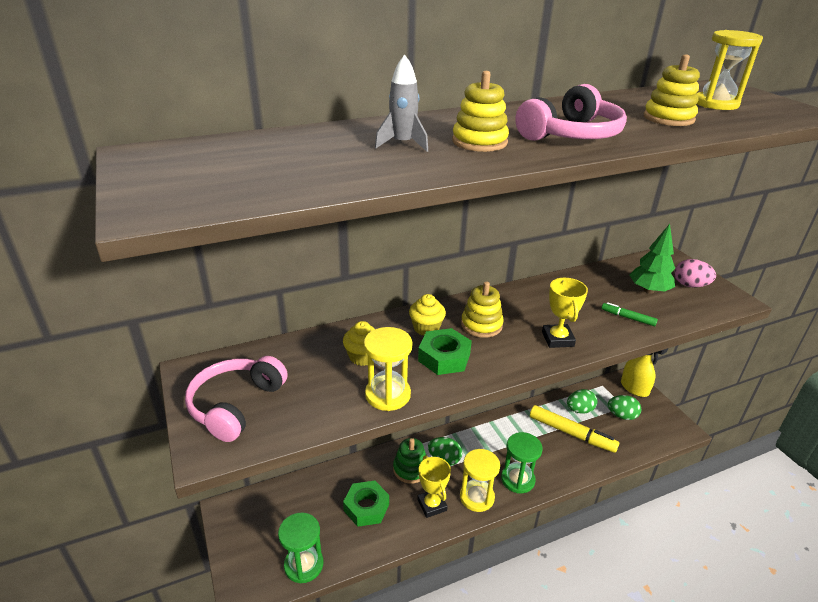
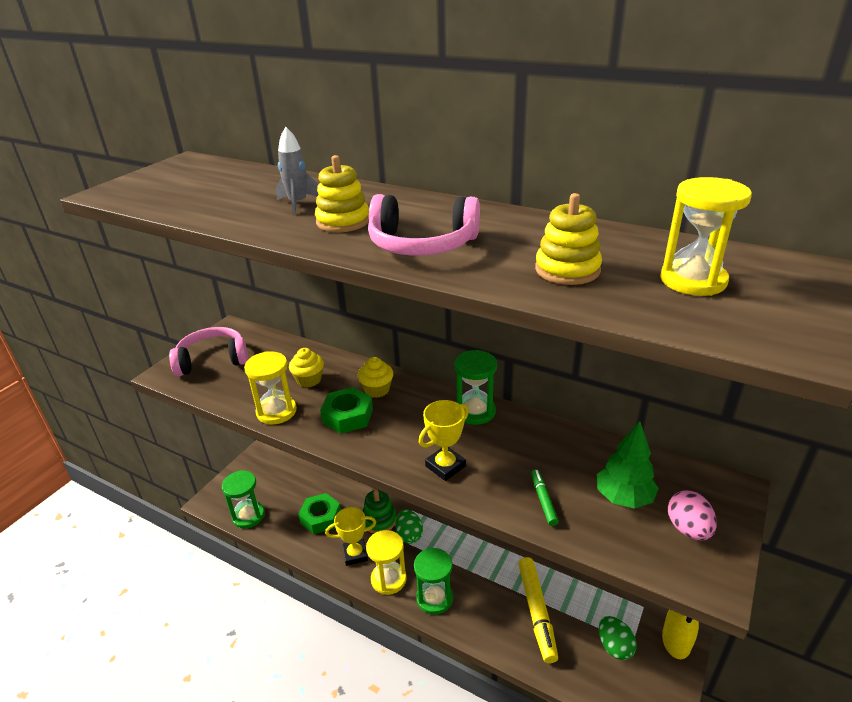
camera: 55 degrees right, 0 degrees up
(432, 505) = (355, 554): yellow trophy -> yellow trophy turned 45 degrees clockwise
(481, 325) = (415, 414): yellow stacking toy -> none
(508, 299) = (475, 411): none -> green hourglass
(579, 410) = (579, 603): green egg -> none

